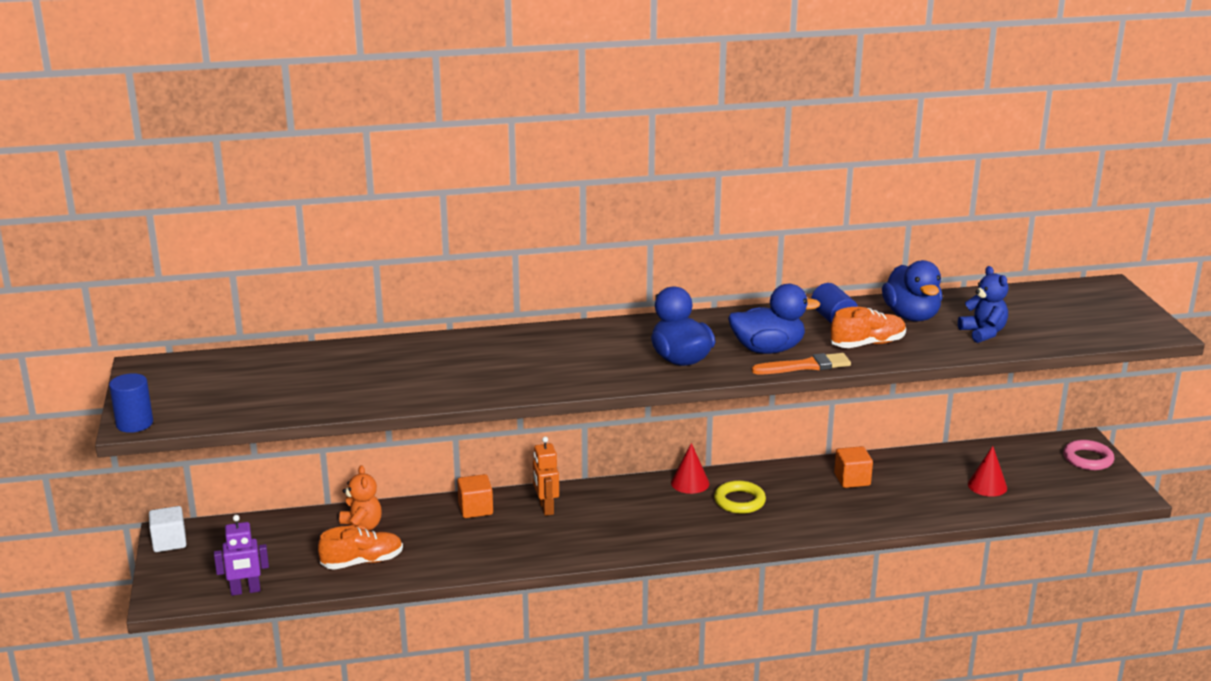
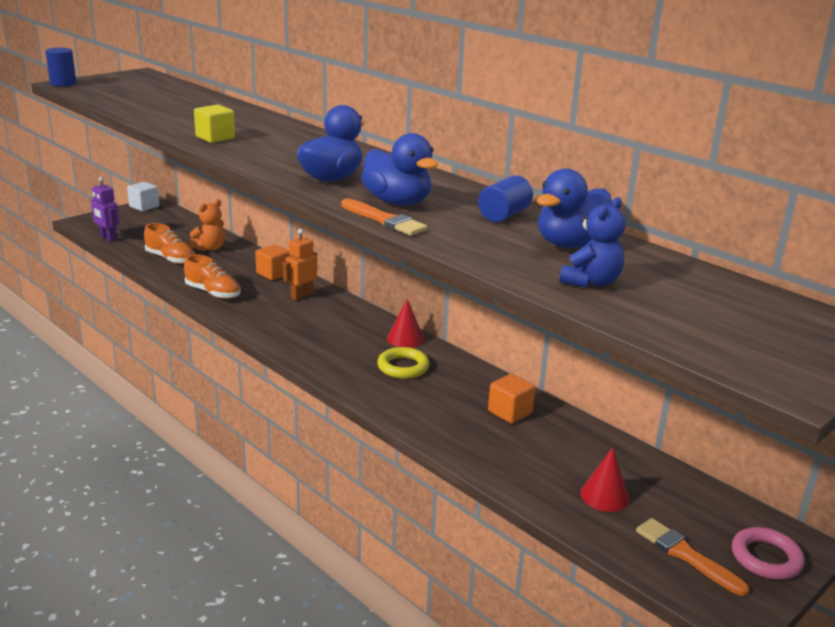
camera: 55 degrees right, 0 degrees up
(492, 382) = (215, 138): none -> yellow cube
(867, 344) = (472, 236): orange shoe -> orange shoe (213, 293)
(1068, 484) = (686, 555): none -> orange brush

